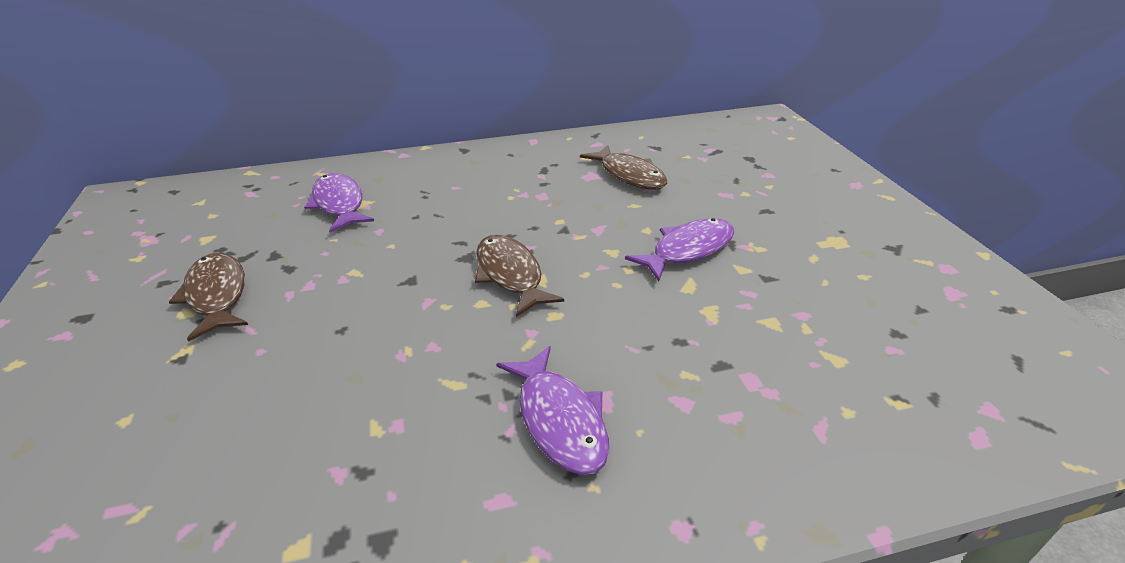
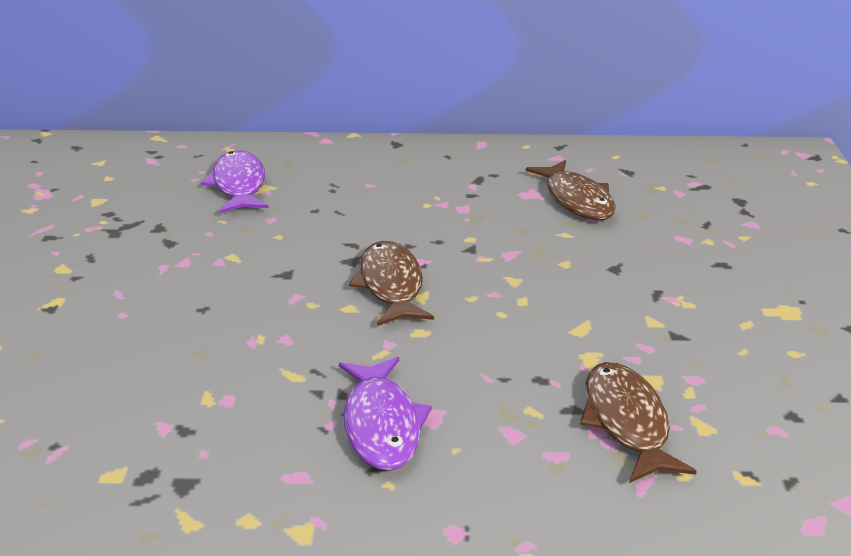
camera: 15 degrees right, 5 degrees down
(217, 295) = (95, 257): brown fish -> brown fish (626, 422)
(688, 250) = (601, 292): purple fish -> none

